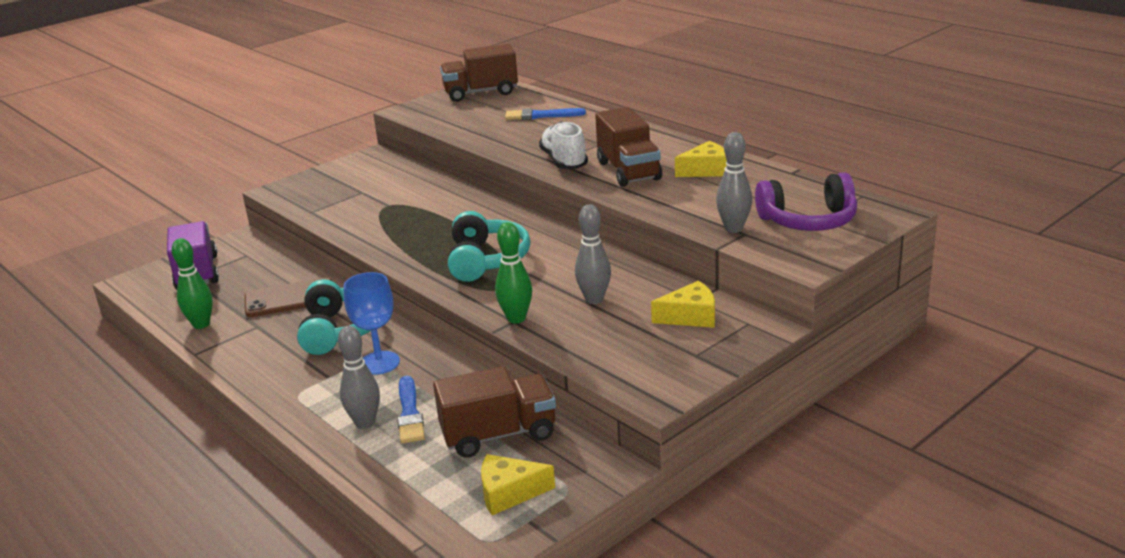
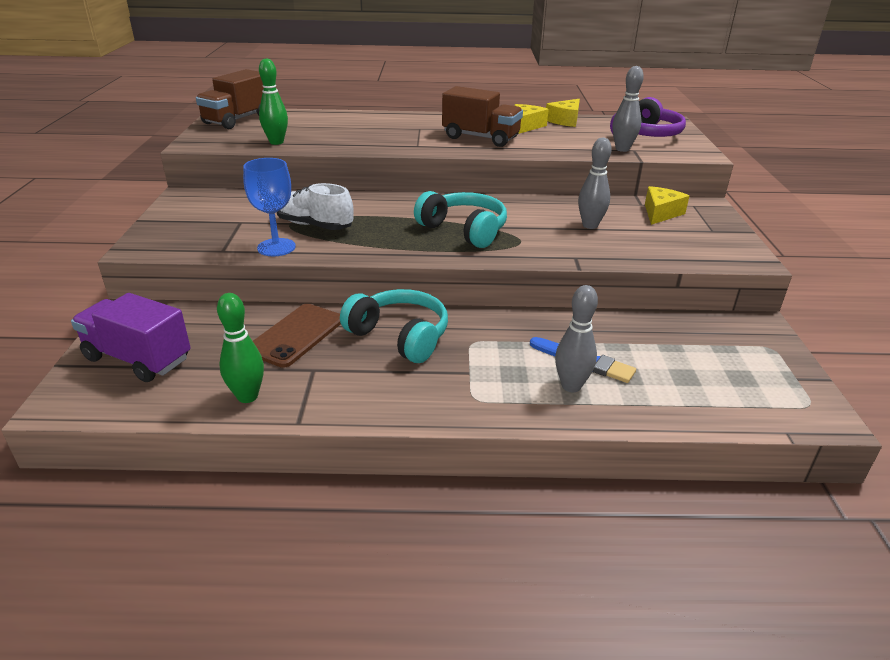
camera: 50 degrees left, 5 degrees up
(379, 363) = (485, 342): blue goblet -> blue goblet (276, 247)
(499, 434) = (665, 341): brown truck -> none
(509, 493) = (751, 370): yellow cheese -> yellow cheese (565, 121)
(516, 318) = (573, 255): green bowling pin -> green bowling pin (276, 142)
(541, 115) = (330, 123): blue brush -> none
(564, 161) = (422, 143): white shoe -> white shoe (315, 225)

